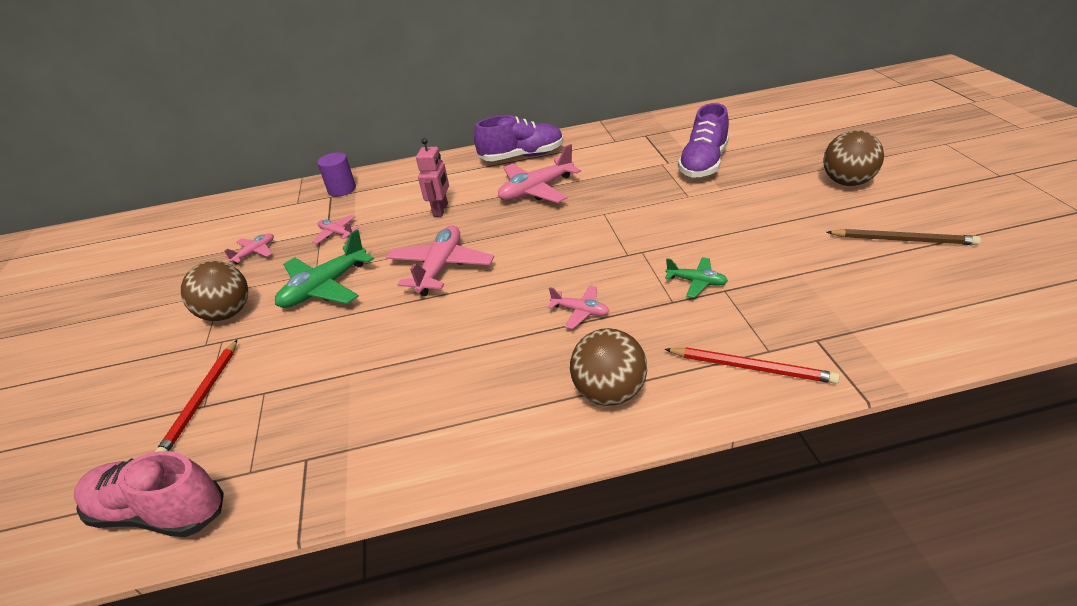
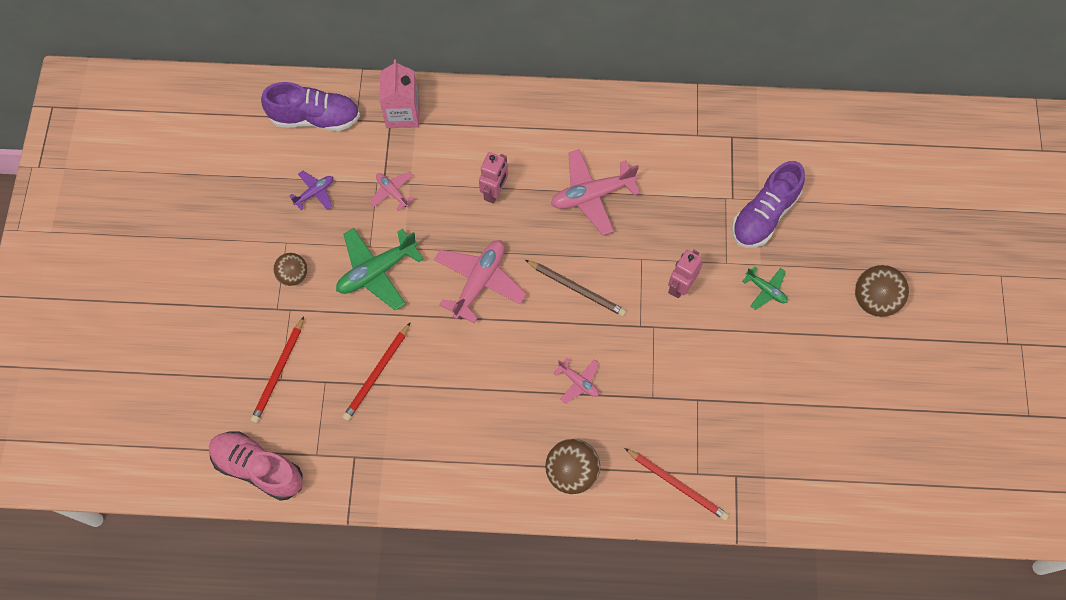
camera: 10 degrees right, 30 degrees up
(227, 313) = (293, 275): brown ball -> brown ball, size x0.65
(255, 252) = (315, 193): pink plane -> purple plane
(331, 367) = (377, 373): none -> red pencil
(342, 189) = (402, 113): purple cylinder -> pink carton
(522, 156) = (594, 125): purple shoe -> purple shoe (315, 118)
(653, 220) = (680, 286): none -> pink robot
(696, 282) = (680, 382): green plane -> green plane (766, 290)
(903, 240) = (867, 395): brown pencil -> brown pencil (576, 289)

